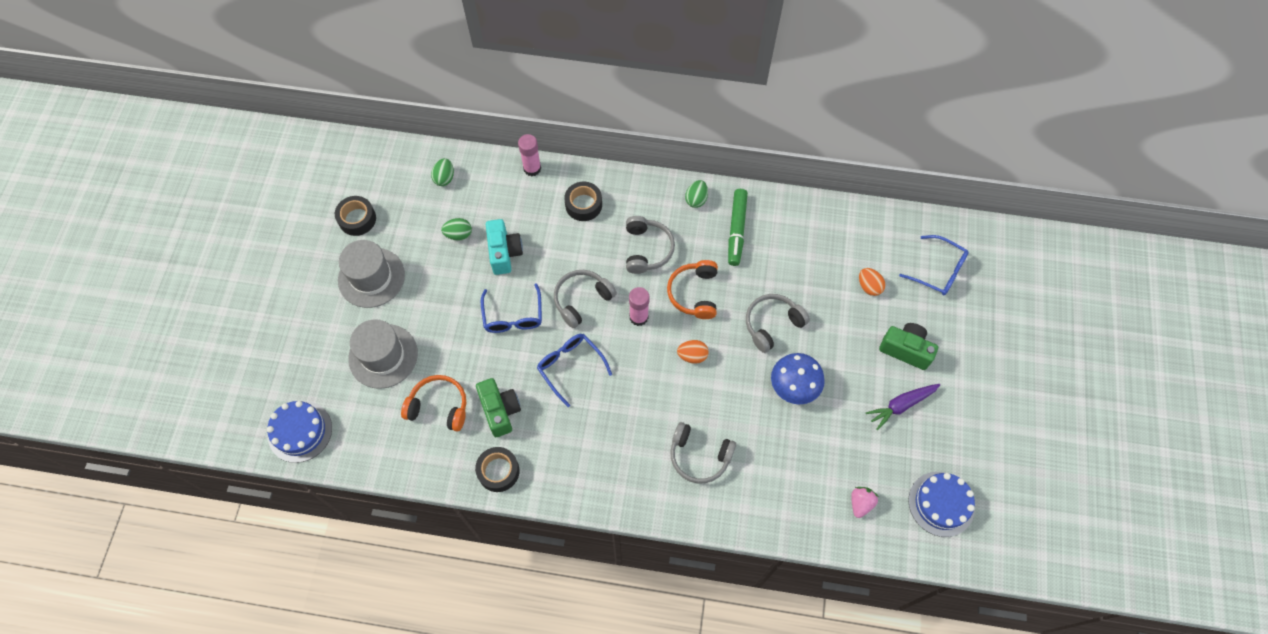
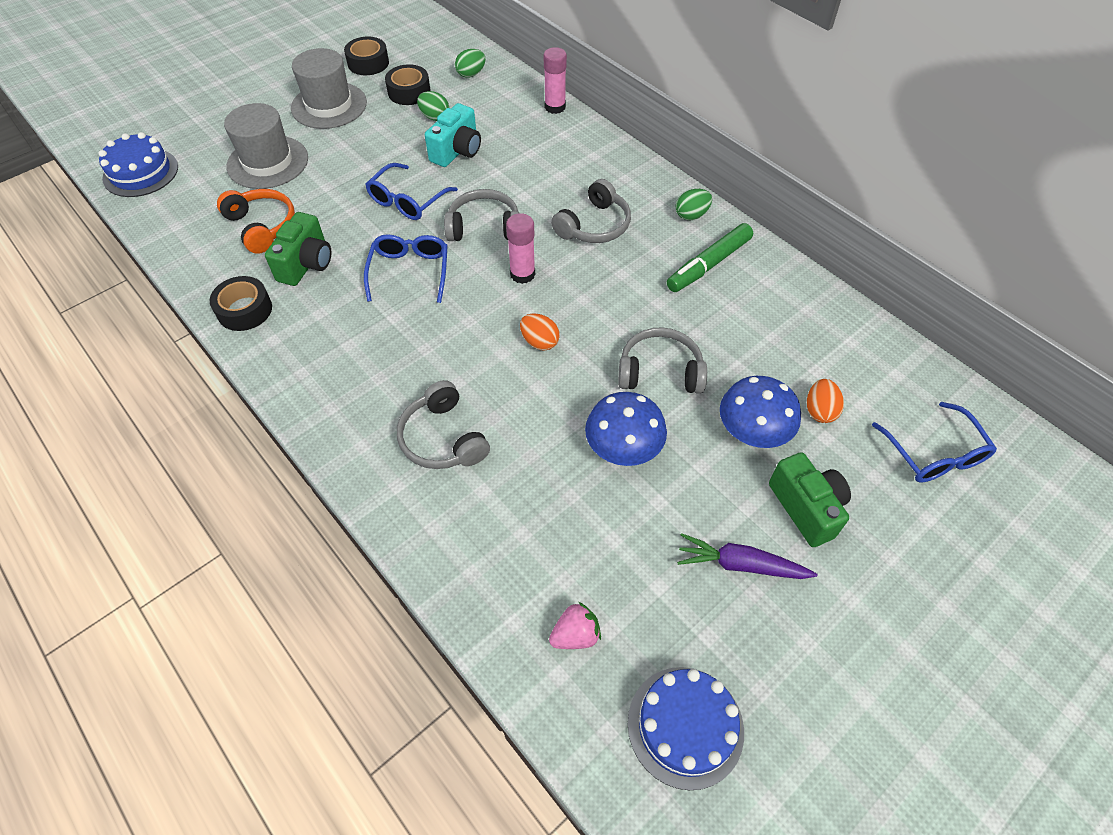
camera: 40 degrees right, 10 degrees down
(583, 205) = (571, 157): black tape -> black tape (409, 92)
(694, 293) = (602, 290): orange headphones -> none
(847, 324) = (753, 431): none -> blue mushroom

